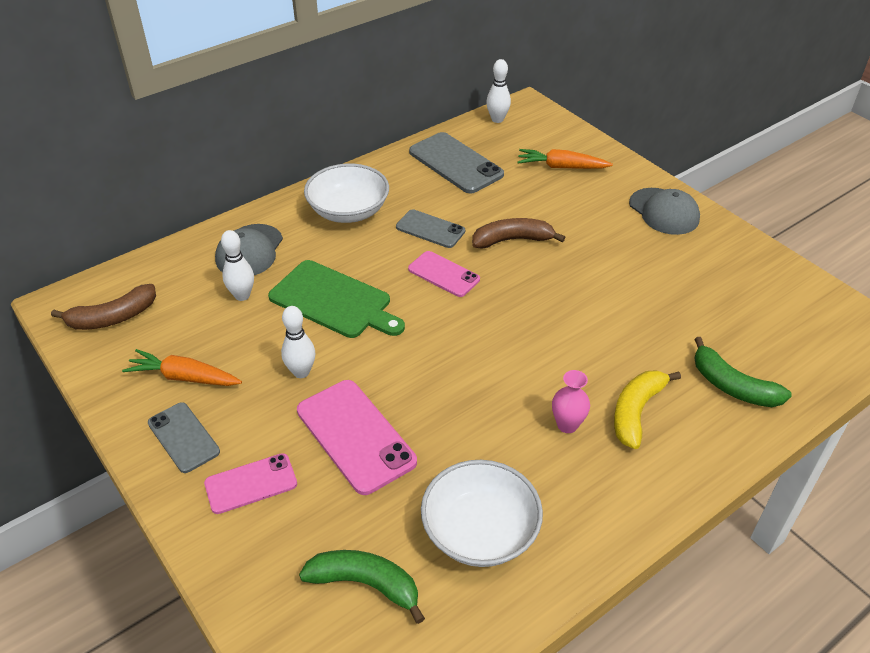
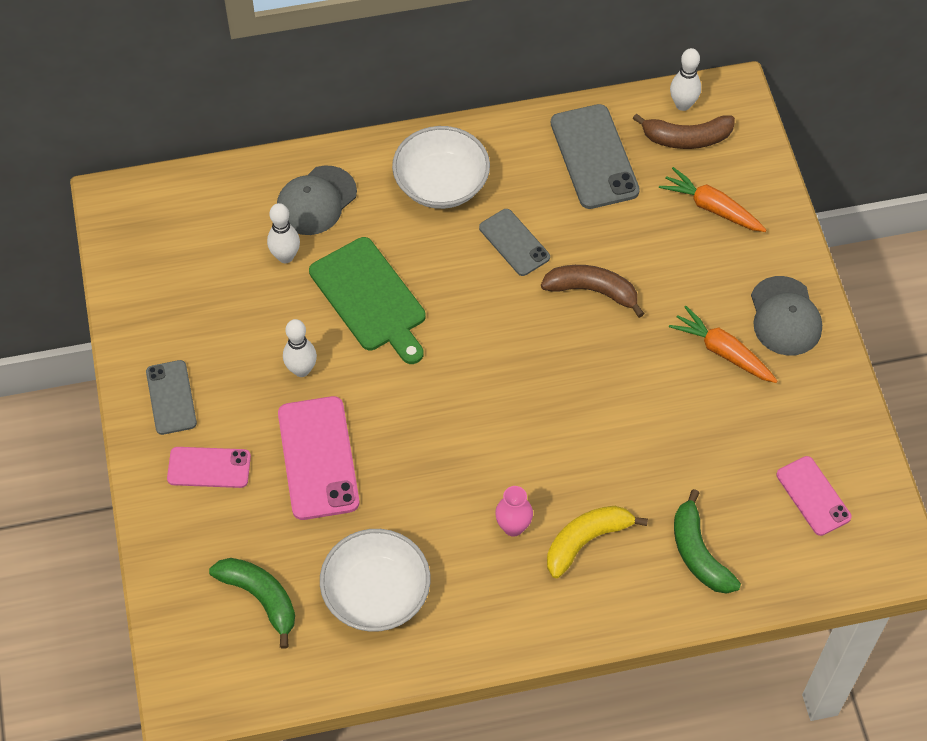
camera: 25 degrees right, 15 degrees up
(113, 317) = (156, 236): brown banana -> brown banana (686, 138)
(185, 377) = (196, 333): orange carrot -> orange carrot (723, 352)
(443, 274) = (495, 308): pink phone -> pink phone (813, 496)

